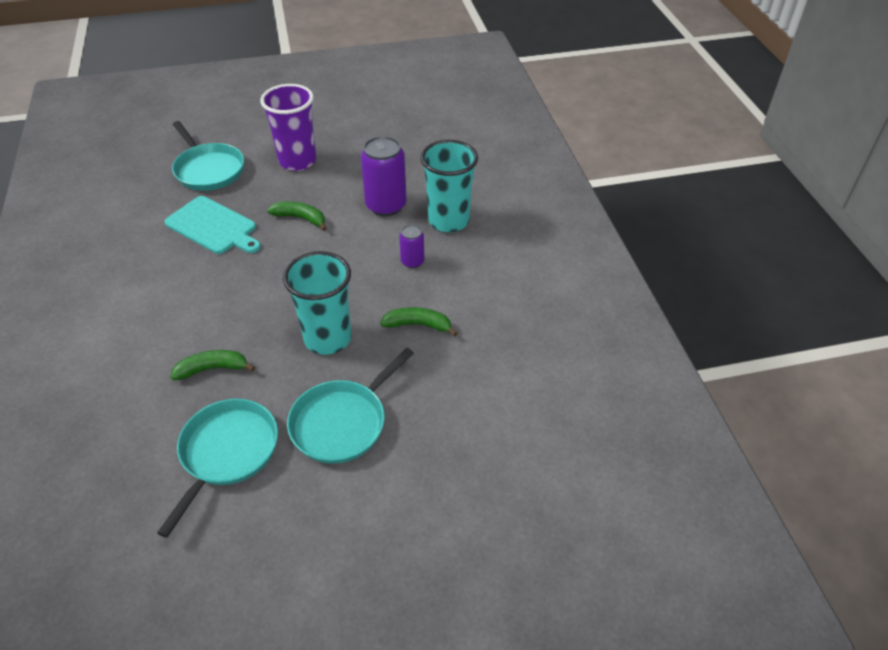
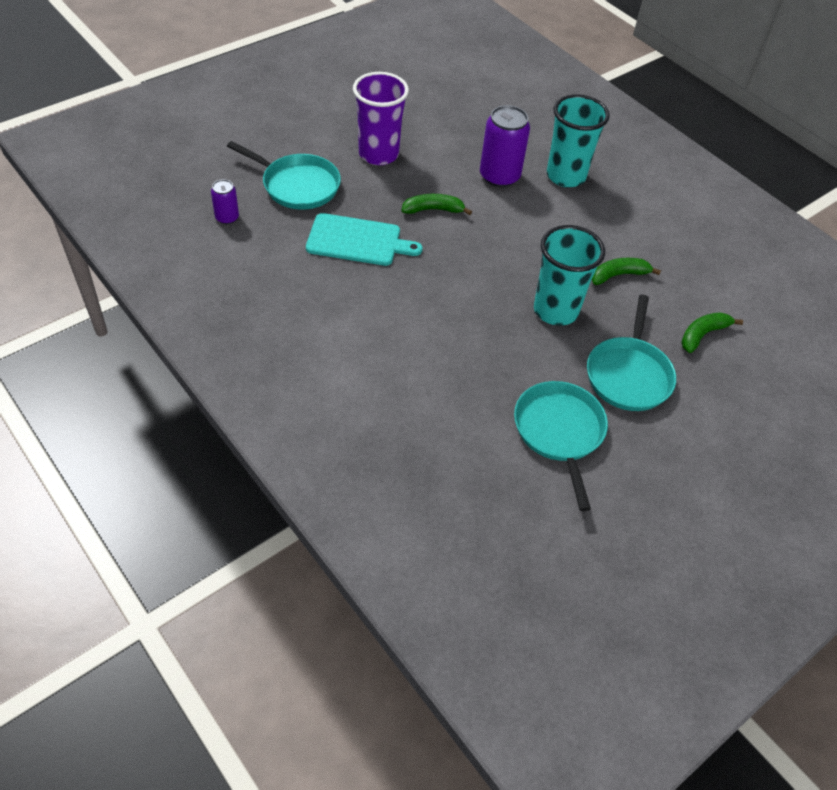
camera: 30 degrees left, 5 degrees up
(212, 369) = (482, 369): green banana -> green banana (702, 335)
(412, 261) = (567, 221): purple can -> purple can (227, 218)

